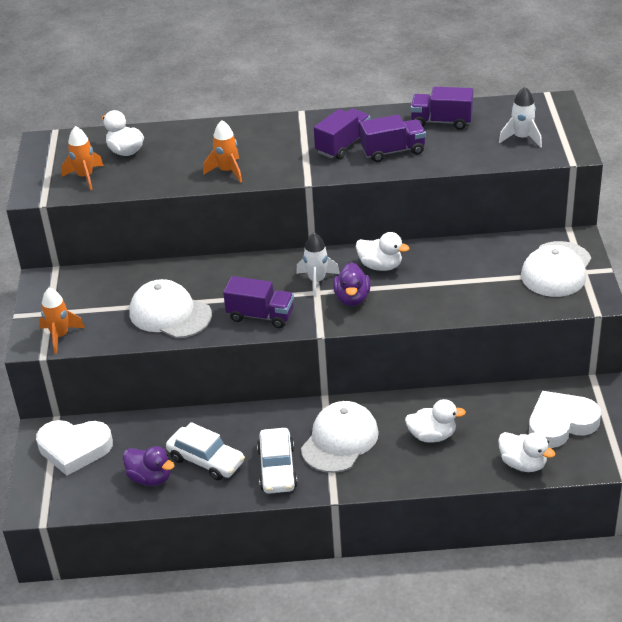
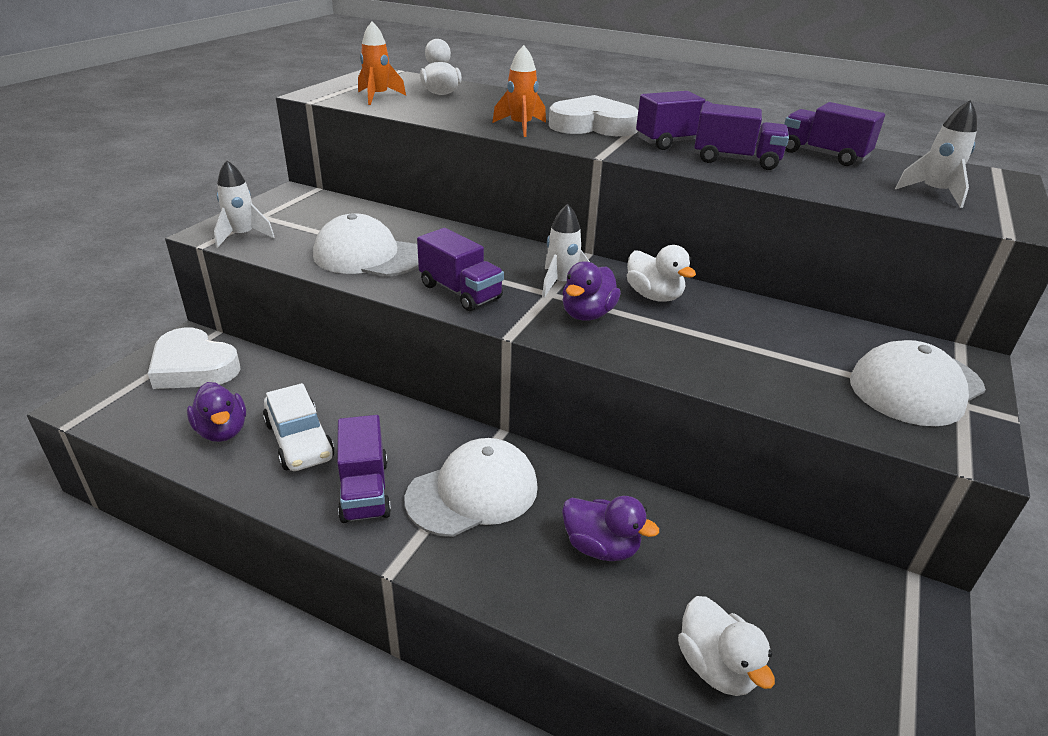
camera: 25 degrees right, 5 degrees down
(60, 336) = (242, 236): orange rocket -> white rocket
(170, 314) = (368, 256): white cap -> white cap turned 45 degrees counterclockwise
(277, 468) = (364, 490): white car -> purple truck
(432, 436) = (601, 547): white duck -> purple duck
(561, 423) = (821, 628): white heart -> white heart (593, 125)

